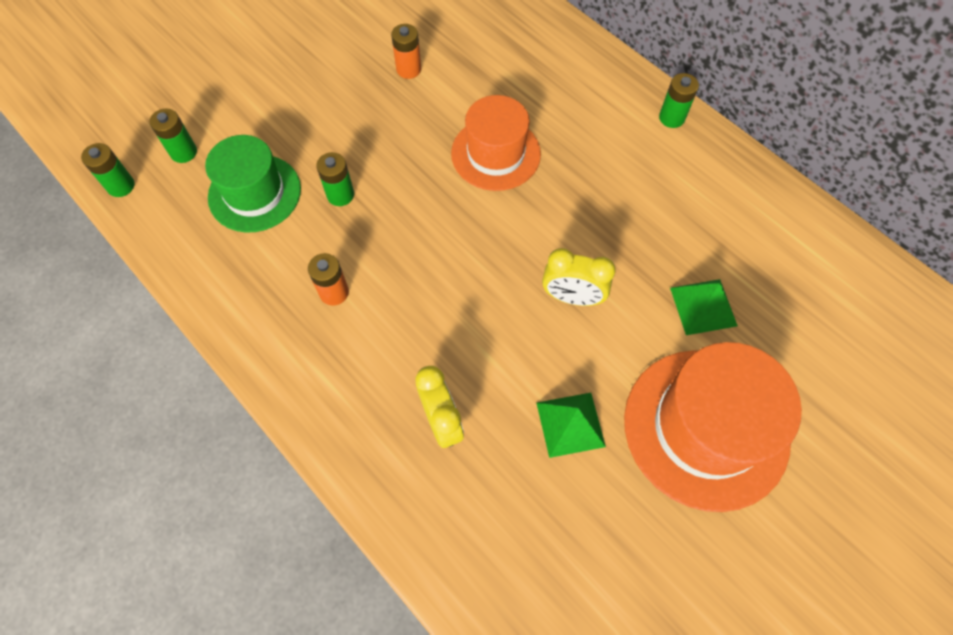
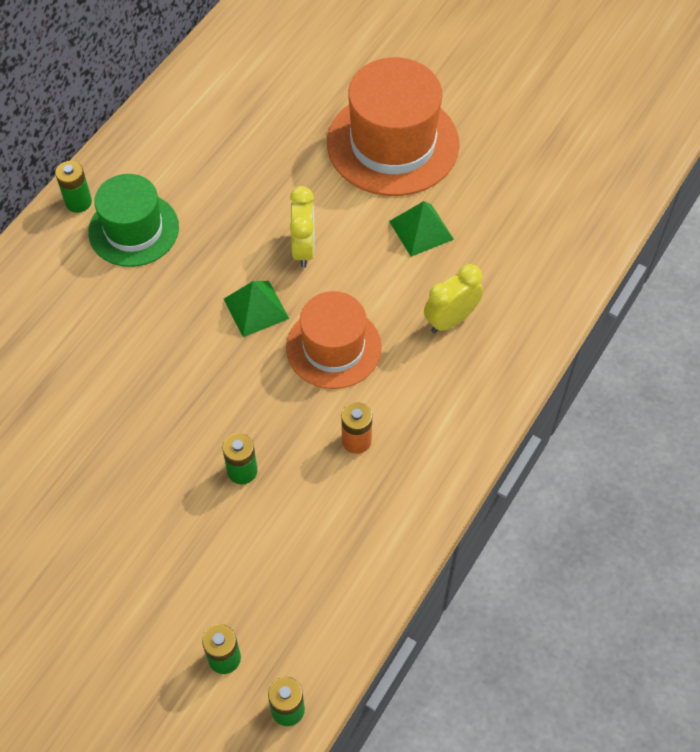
camera: 105 degrees left, 5 degrees down
(254, 193) = (261, 557): green hat -> green hat (133, 229)
(408, 69) = (53, 454): orange battery -> none
(495, 153) = (156, 342): orange hat -> orange hat (333, 347)
(703, 306) = (285, 156): green pyramid -> green pyramid (256, 308)

